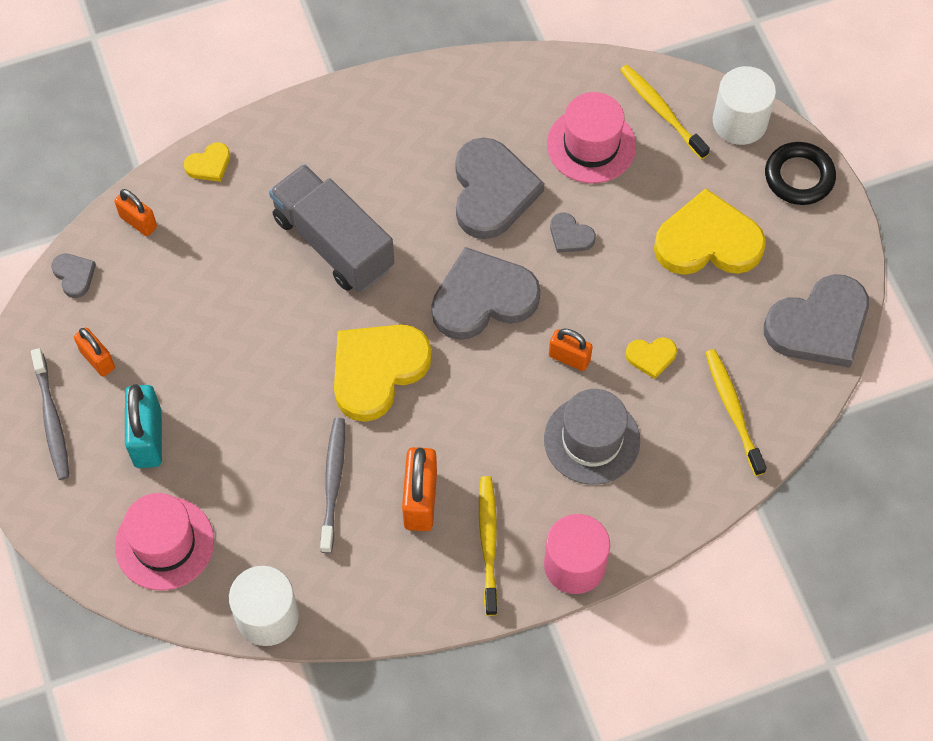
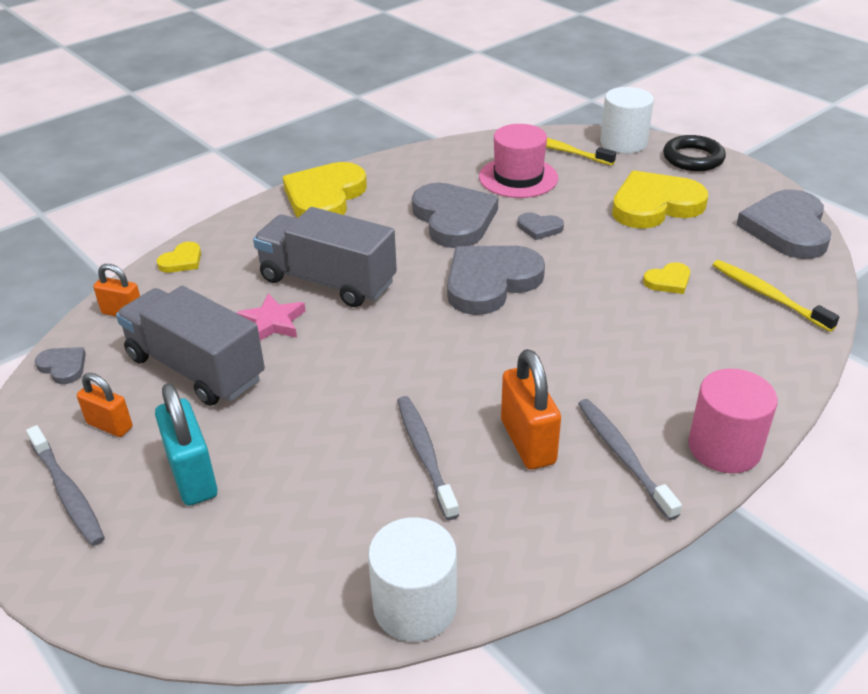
camera: 20 degrees left, 25 degrees down
(164, 543) = (250, 571): pink hat -> none
(182, 317) = (195, 368): none -> grey truck
(265, 282) = (272, 322): none -> pink star
(377, 371) = (420, 355): yellow heart -> yellow heart (325, 197)
(488, 542) = (623, 456): yellow toothbrush -> grey toothbrush
(569, 358) = (597, 300): orange padlock -> none
(592, 440) = (662, 348): grey hat -> none
(819, 325) = (787, 229): grey heart -> grey heart turned 150 degrees clockwise

